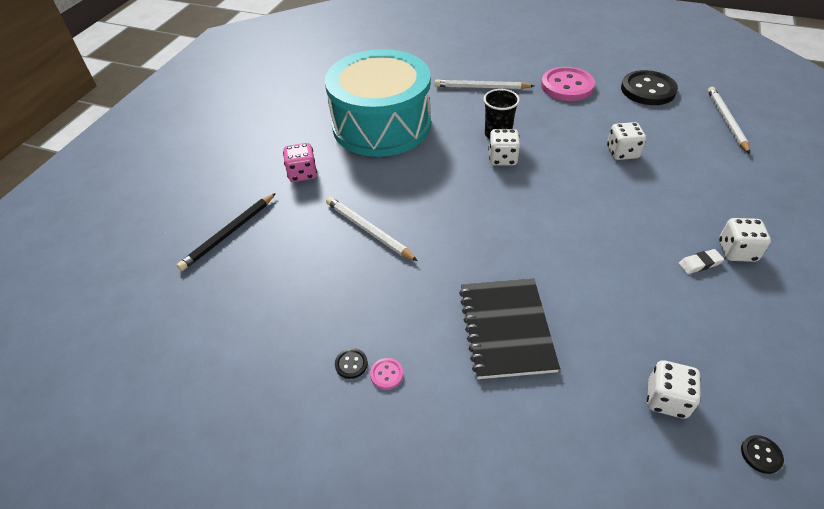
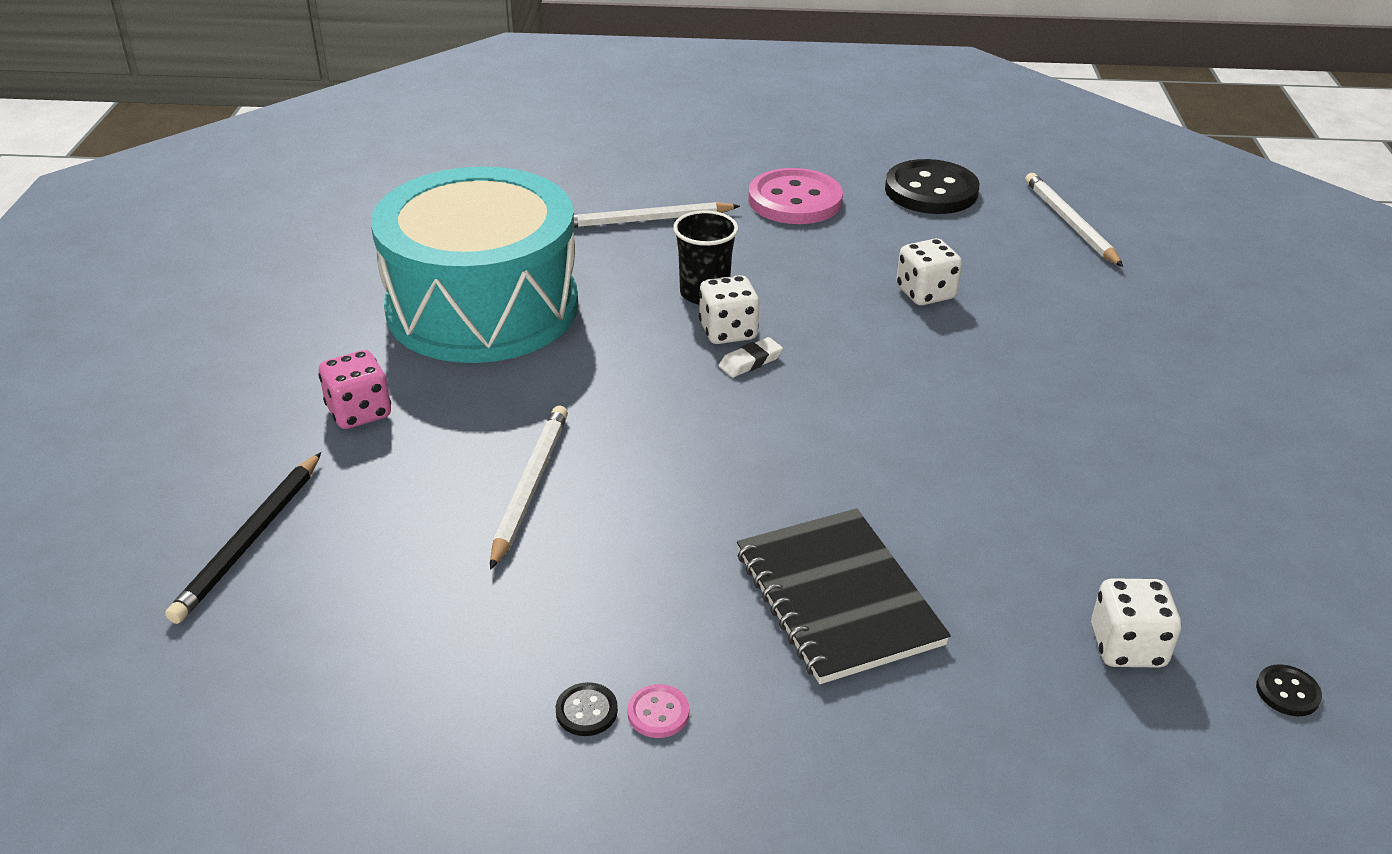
camera: 20 degrees left, 10 degrees down
(369, 230) = (530, 487): white pencil -> white pencil turned 75 degrees clockwise
(700, 264) = (1105, 441): white eraser -> white eraser (750, 361)
(737, 251) = (1153, 413): white dice -> none

